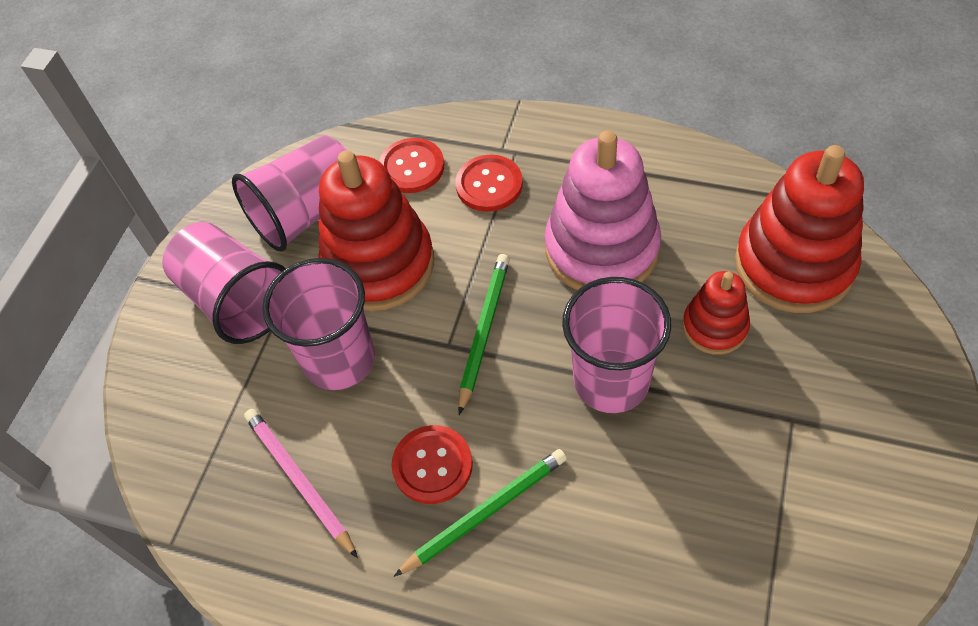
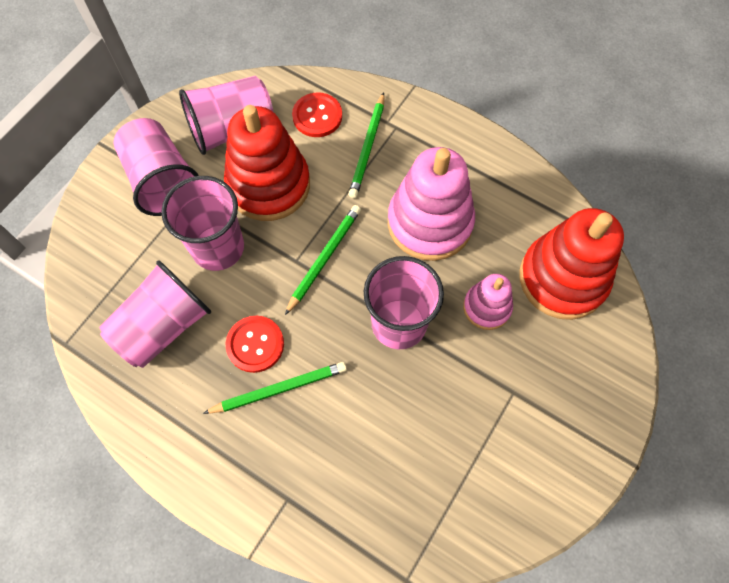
camera: 10 degrees right, 10 degrees up
(299, 481) = (163, 326): pink pencil -> pink cup
(489, 185) = (367, 147): red button -> green pencil
(714, 327) = (487, 307): red stacking toy -> pink stacking toy

